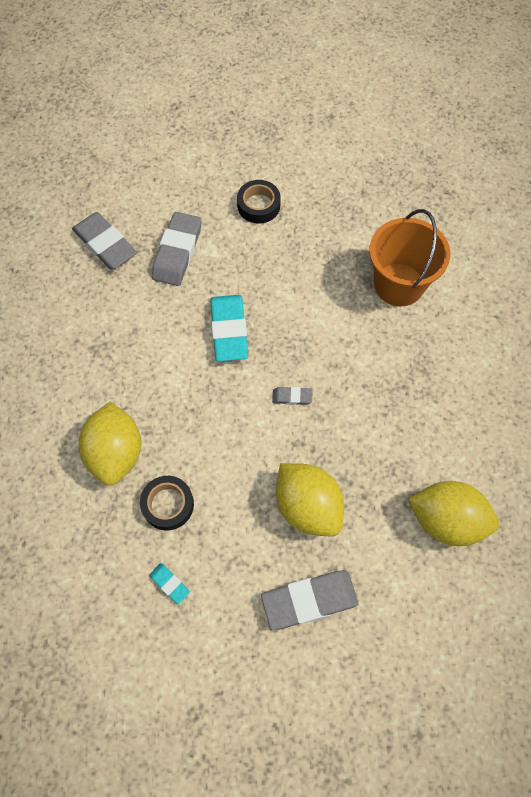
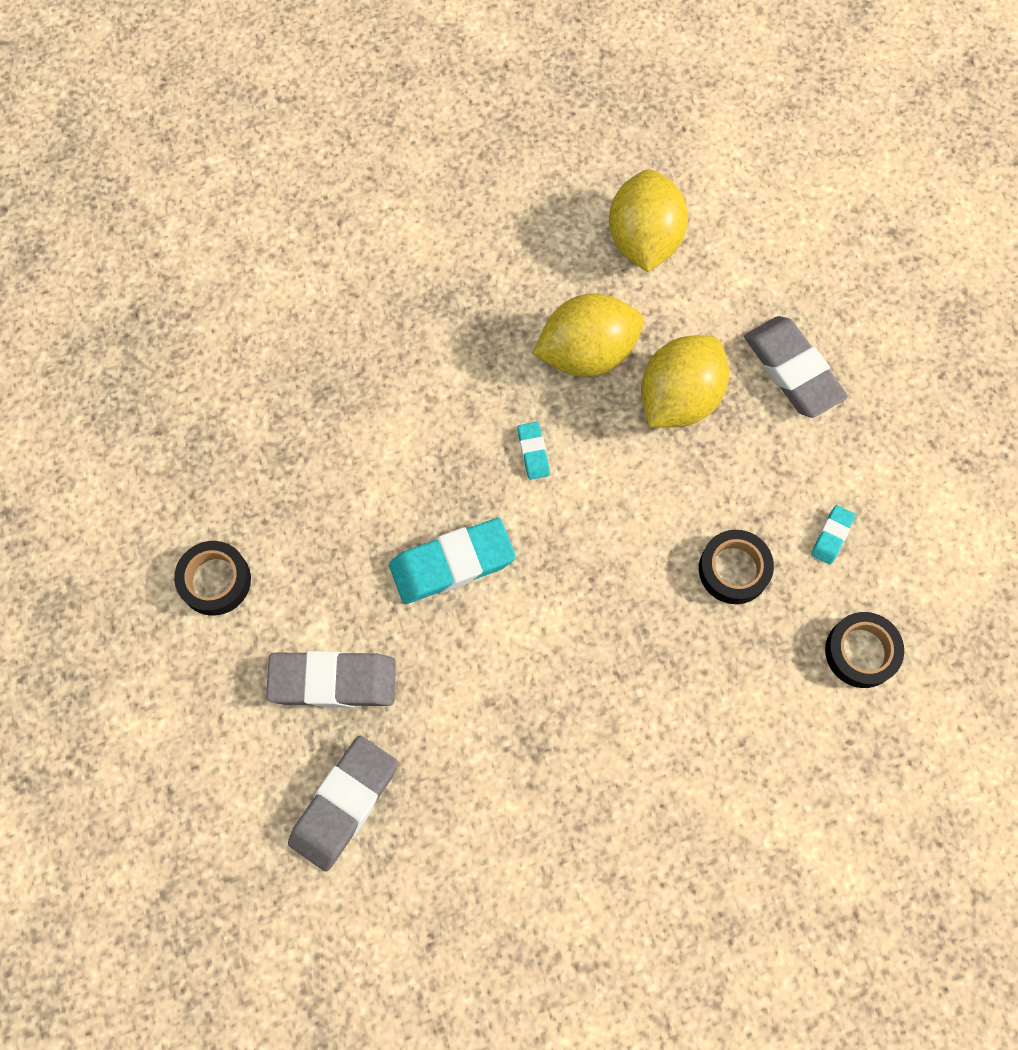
camera: 105 degrees left, 5 degrees up
(79, 574) = (861, 652): none -> black tape
(116, 453) = (686, 662): yellow lemon -> yellow lemon (587, 353)
(292, 397) = (533, 452): grey eraser -> turquoise eraser
(399, 284) = (317, 351): orange bucket -> none

